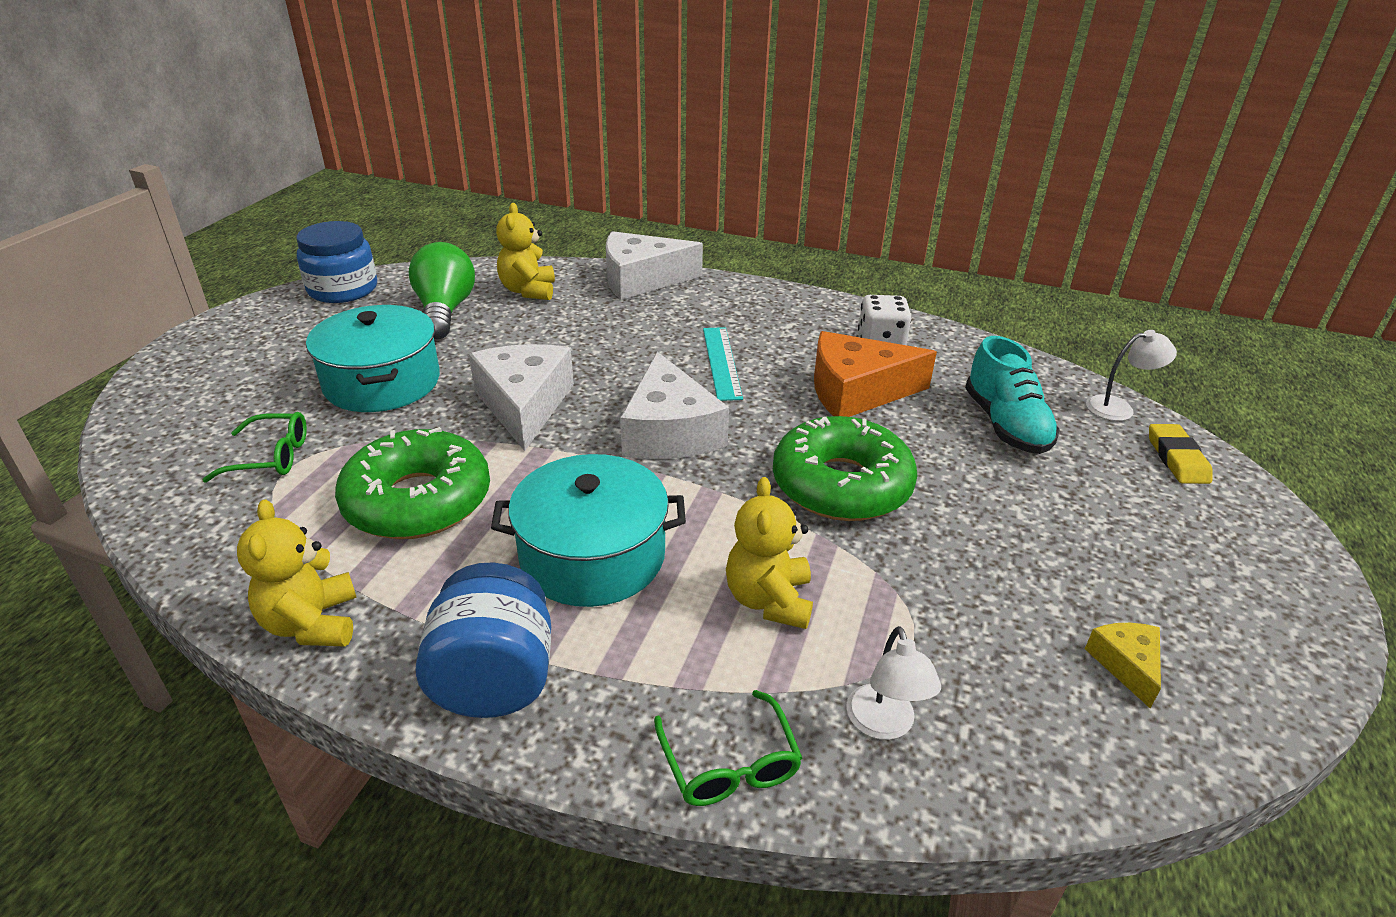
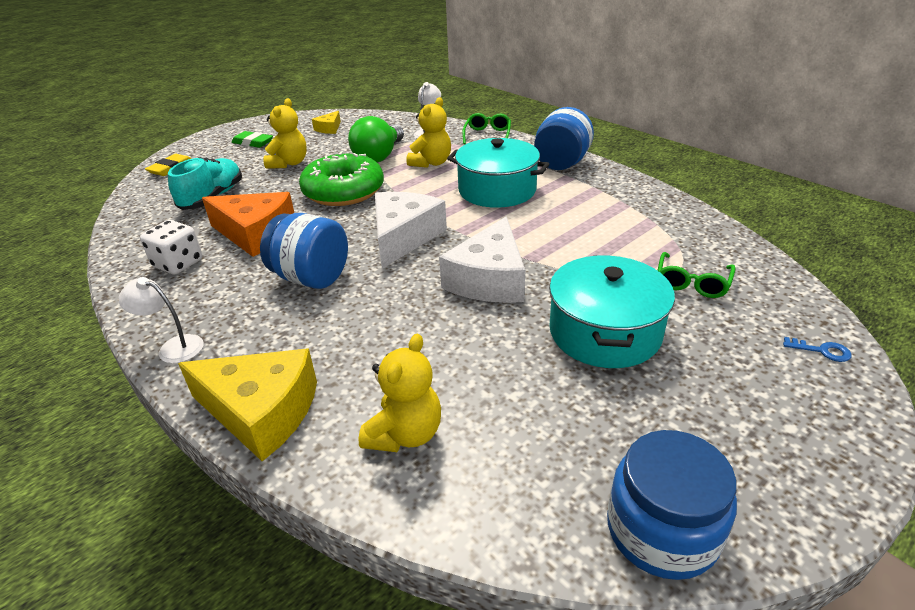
camera: 150 degrees left, 0 degrees up
(155, 414) = (822, 351): none -> blue key
(271, 457) = (692, 283): green glasses -> green glasses turned 90 degrees counterclockwise
(312, 623) = (643, 193): yellow teddy bear -> yellow teddy bear (289, 163)
(418, 501) = (584, 232): green donut -> none
(445, 311) = (522, 424): green light bulb -> green light bulb (379, 156)
(641, 279) = (261, 412): white cheese -> yellow cheese
(721, 362) = (311, 278): turquoise ruler -> blue jar
(1118, 408) = (139, 192): white lamp -> white lamp (173, 347)
(1185, 561) = (253, 142): none -> green eraser

